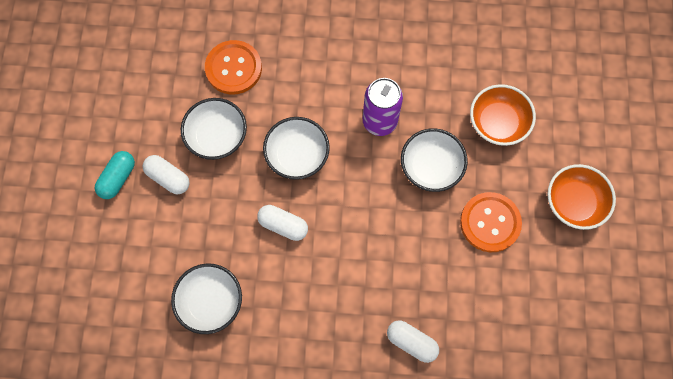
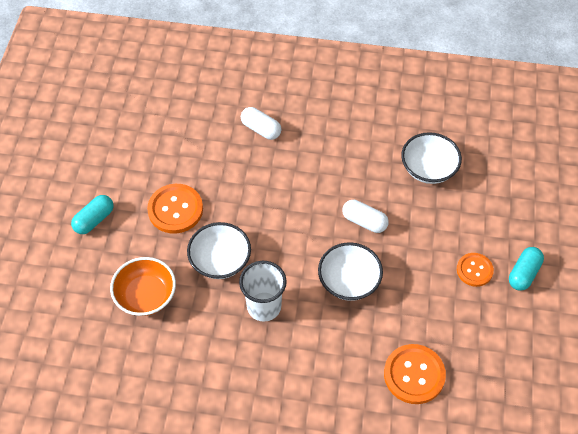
camera: 175 degrees left, 15 degrees down
(168, 178) = (474, 270): white capsule -> orange button
(217, 136) = (429, 305): white bowl -> none
(379, 121) = (264, 307): purple can -> white cup
(574, 202) = (94, 220): orange bowl -> turquoise capsule

